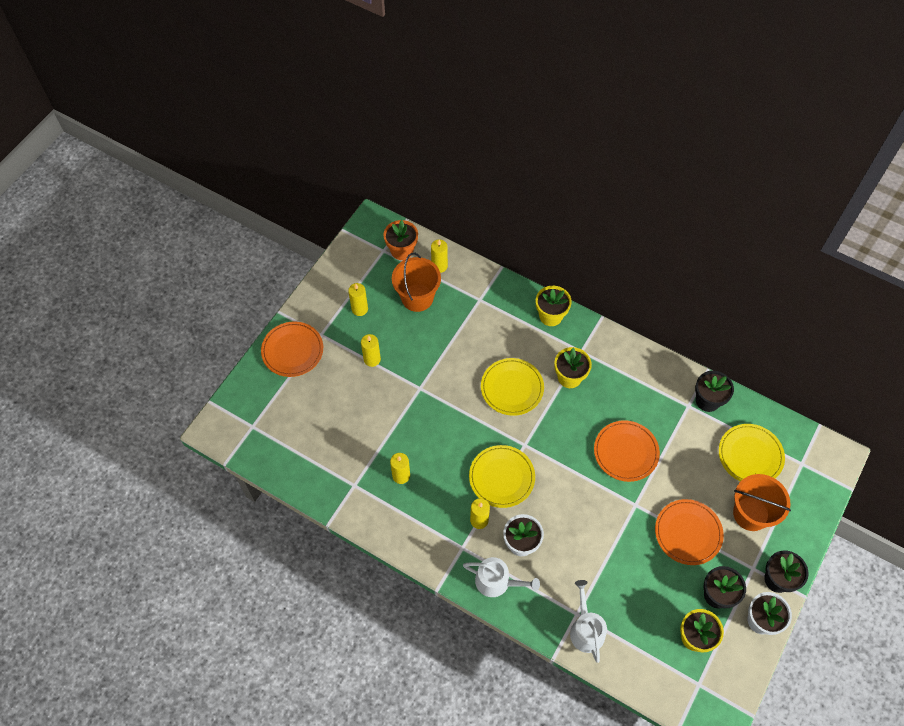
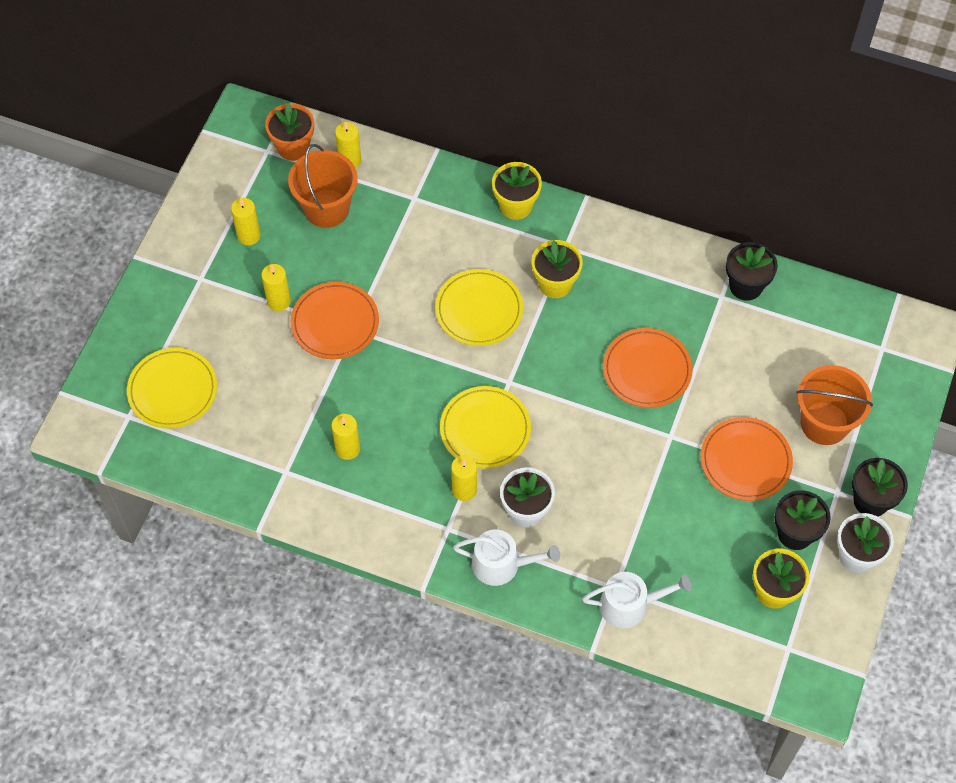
camera: 10 degrees left, 0 degrees up
(292, 350) = (165, 306): orange plate -> orange plate (335, 323)
(586, 629) = (630, 605): white watering can -> white watering can turned 105 degrees clockwise
(750, 455) = (813, 348): yellow plate -> yellow plate (173, 390)

